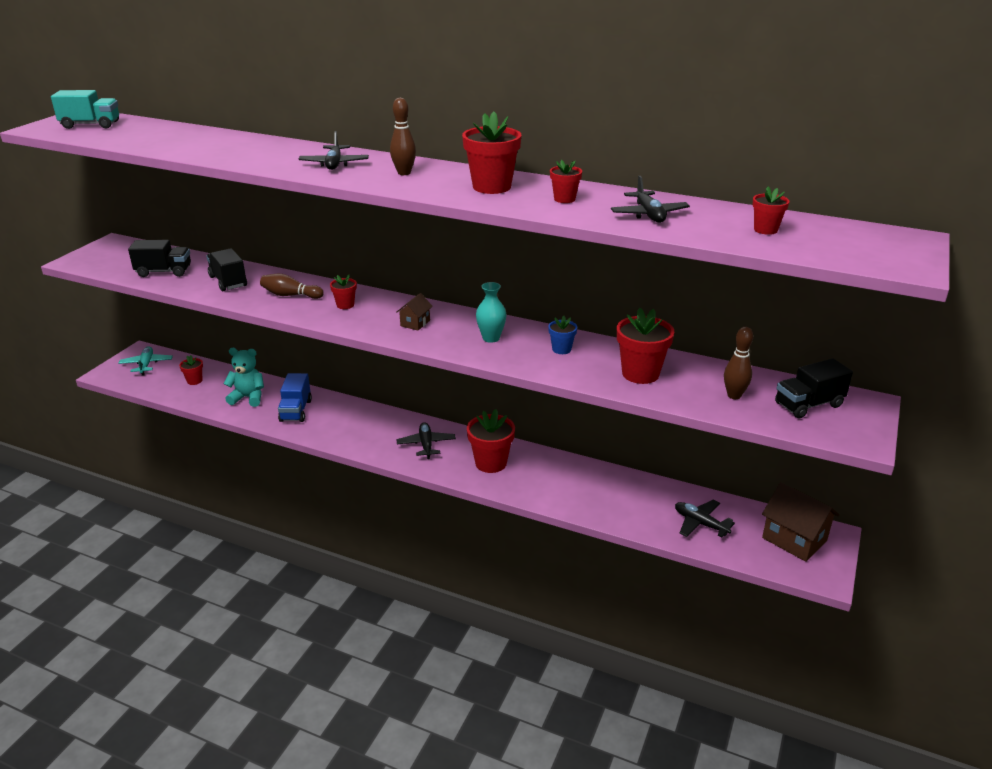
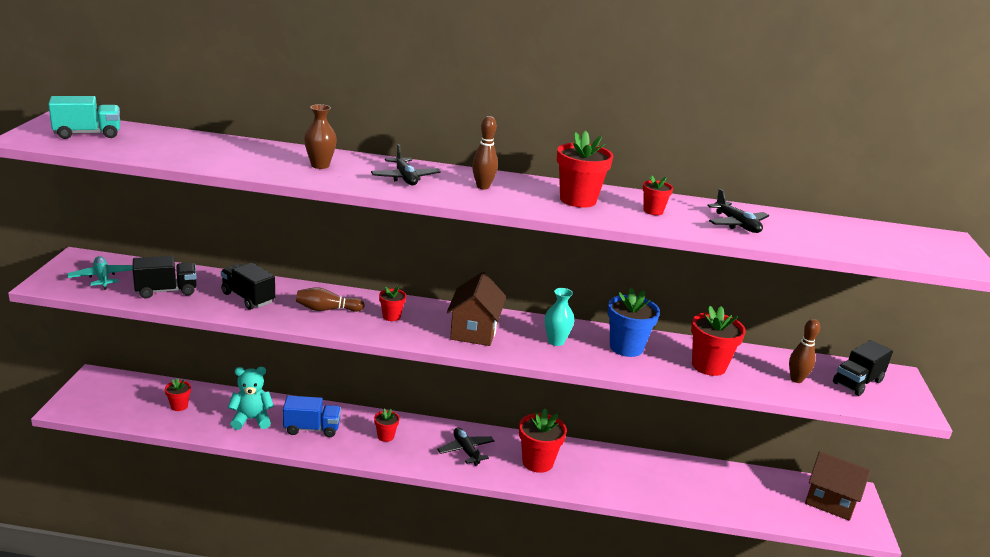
camera: 20 degrees left, 5 degrees down
(146, 364) = (111, 392): turquoise plane -> turquoise plane (102, 278)
(265, 152) = (320, 165): none -> brown vase
(296, 410) = (312, 428): blue truck -> blue truck turned 75 degrees counterclockwise
(415, 323) = (474, 331): brown house -> brown house, size x1.94
(561, 349) = (626, 347): blue flower pot -> blue flower pot, size x1.86
(700, 523) = (749, 497): black plane -> none
(765, 230) = (839, 236): red flower pot -> red flower pot (385, 436)

